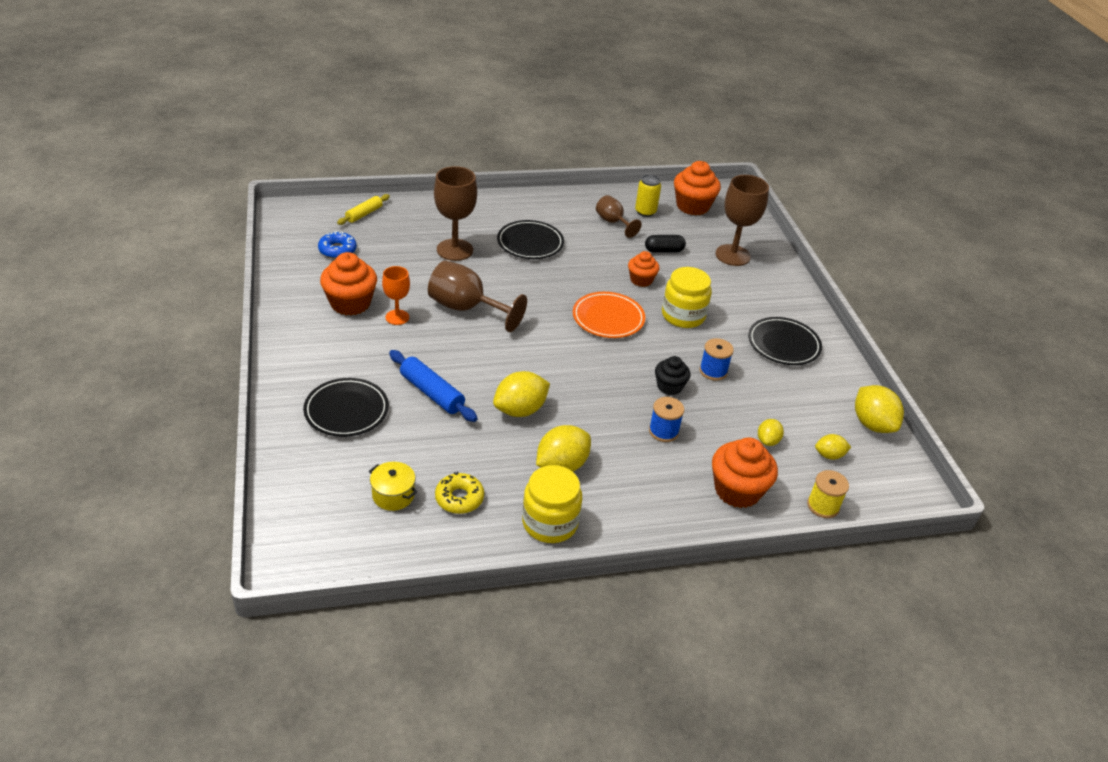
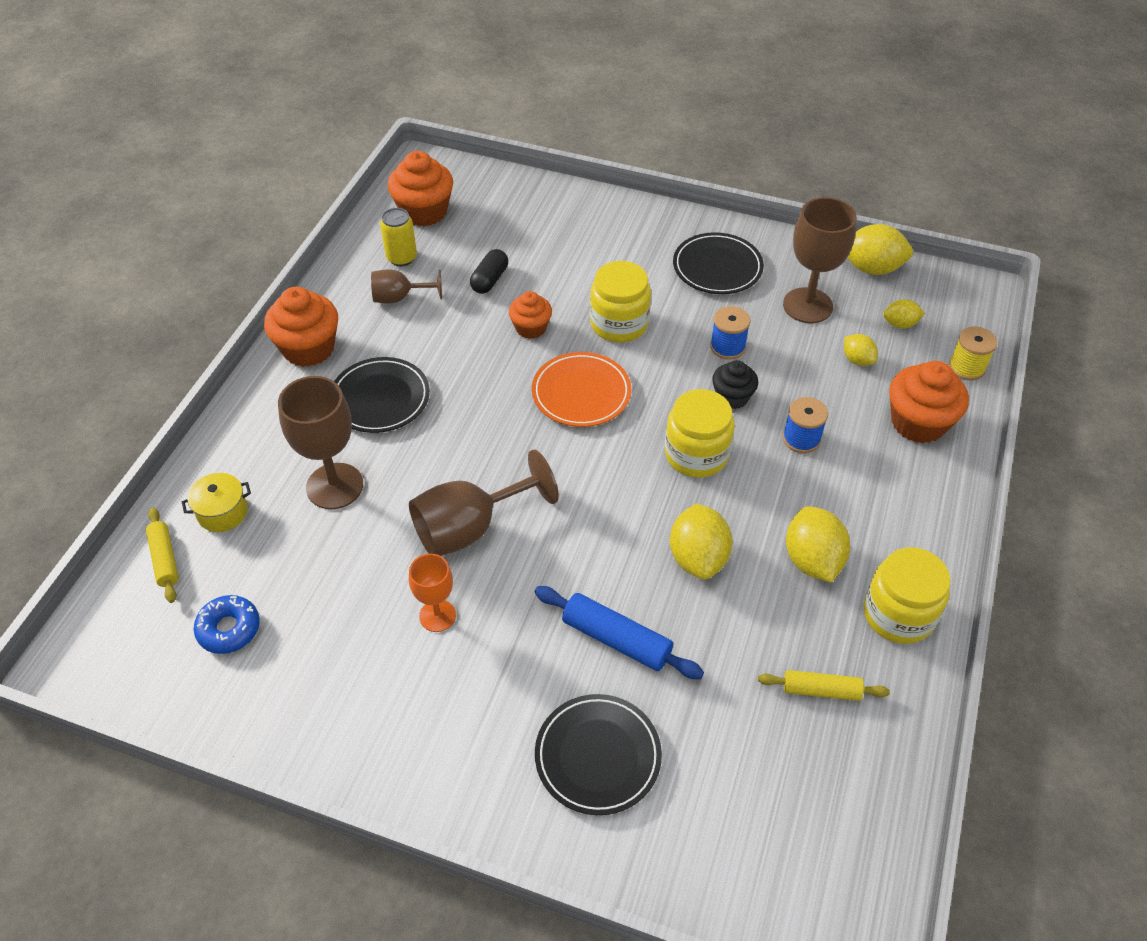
camera: 55 degrees left, 10 degrees up
(350, 303) = (368, 661): orange cupcake -> orange cupcake (308, 348)
(393, 495) = (785, 763): yellow pot -> yellow pot (222, 512)
(432, 393) = (616, 639): blue rolling pin -> blue rolling pin turned 45 degrees clockwise
(459, 498) = (821, 690): yellow donut -> yellow rolling pin
(604, 384) = (696, 454): none -> yellow jar
(732, 255) = (541, 227): brown goblet -> brown goblet (807, 305)
(829, 455) = (900, 324): yellow lemon -> yellow lemon turned 60 degrees clockwise

